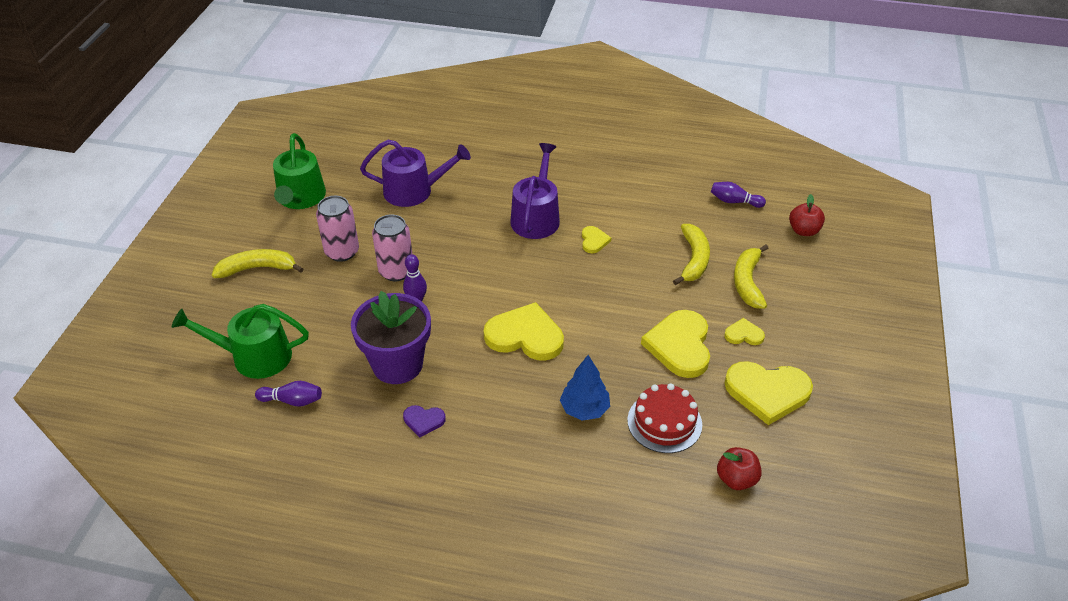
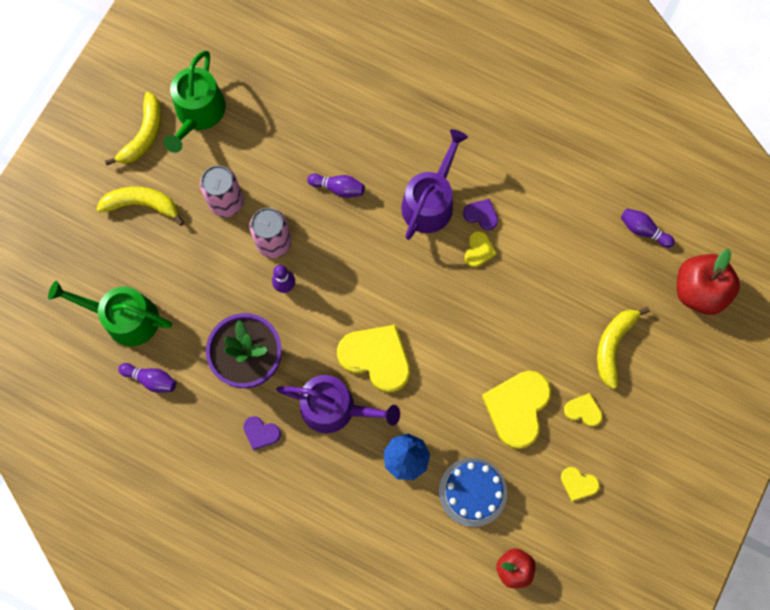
camera: 15 degrees right, 30 degrees up
(414, 191) = (315, 131): purple watering can -> purple watering can (335, 408)
(447, 223) = (338, 188): none -> purple bowling pin
(586, 217) = (481, 215): none -> purple heart
(664, 422) = (472, 492): red cake -> blue cake
(693, 259) = (570, 301): yellow banana -> yellow banana (144, 135)
(767, 392) = (578, 484): yellow heart -> yellow heart, size x0.49
(803, 231) = (699, 290): red apple -> red apple, size x1.67

